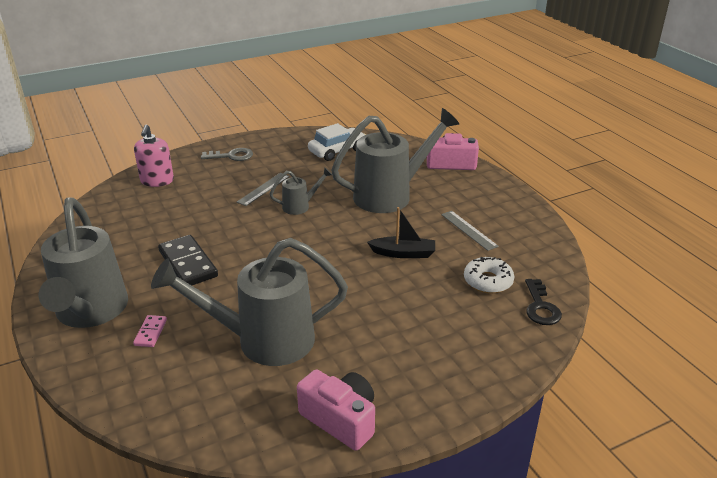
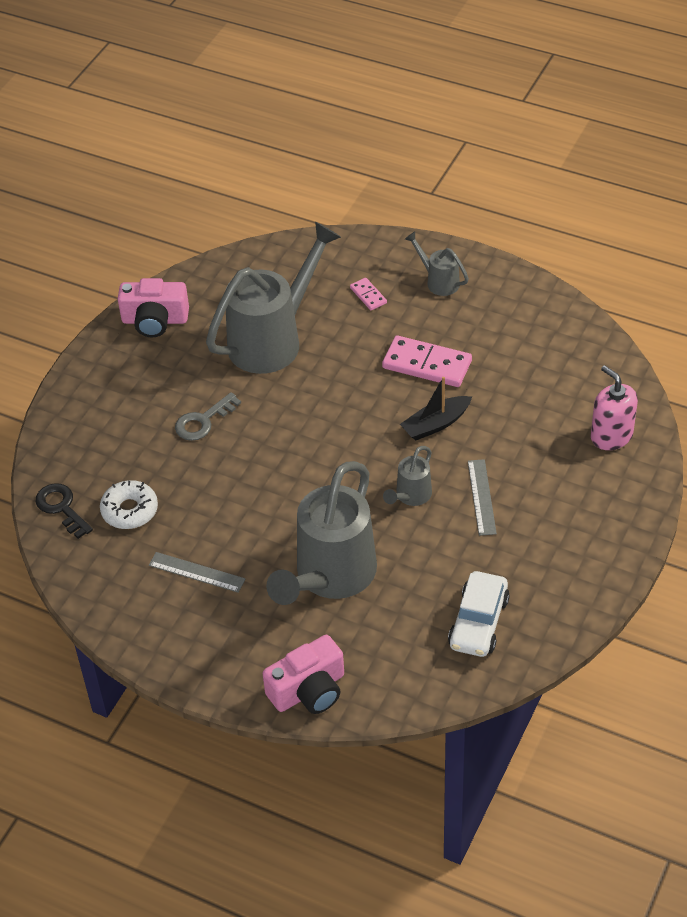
camera: 145 degrees right, 15 degrees up
(90, 312) = (439, 281): grey watering can -> grey watering can, size x0.46
(188, 263) = (427, 364): black domino -> pink domino
(231, 156) = (591, 527): grey key -> grey key (203, 421)
(403, 253) = (239, 497): black boat -> black boat (436, 424)

